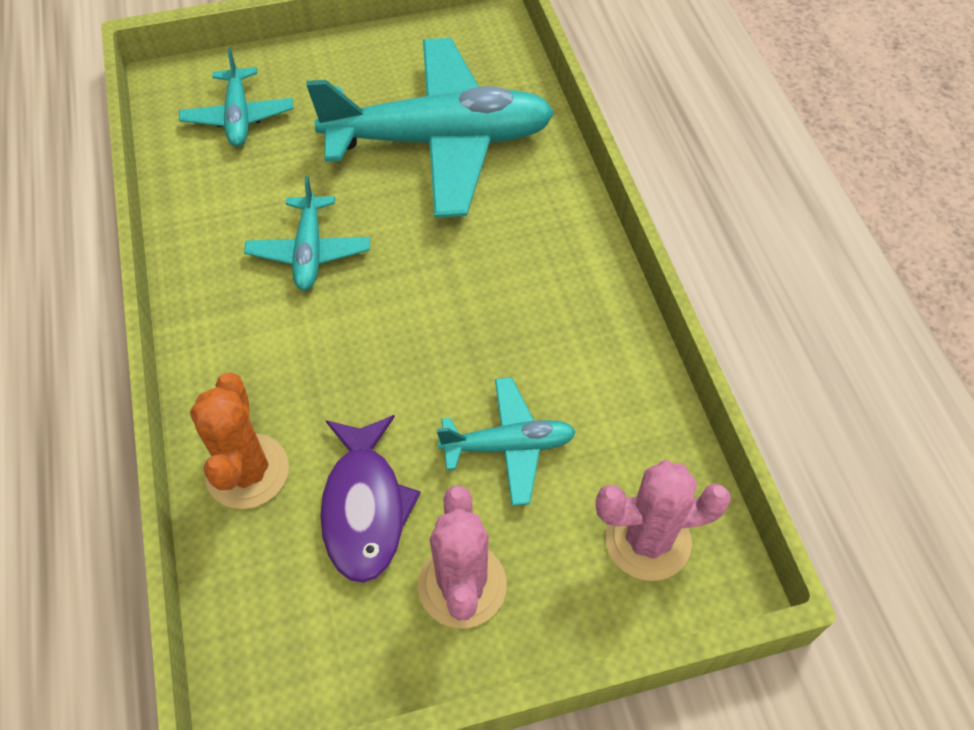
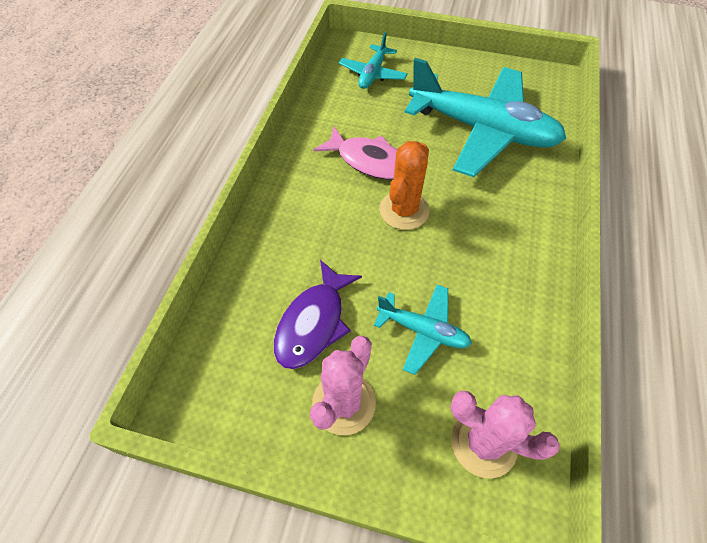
camera: 30 degrees right, 0 degrees up
(247, 471) = (261, 267): orange cactus -> orange cactus (404, 210)
(309, 251) = (369, 161): turquoise plane -> pink fish

